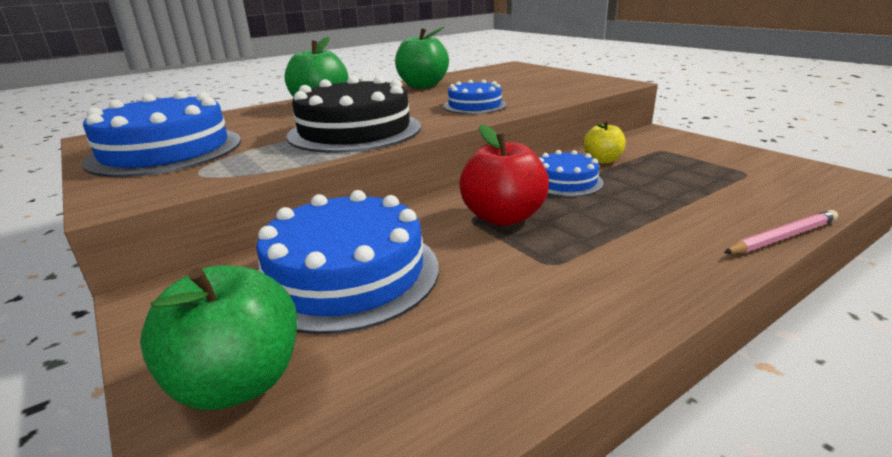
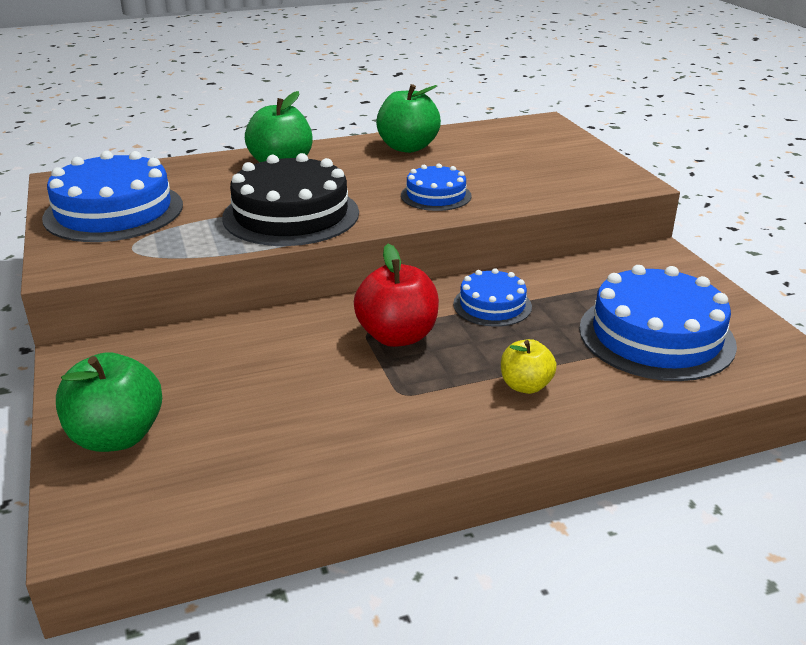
camera: 15 degrees right, 5 degrees up
(346, 274) = (229, 367): blue cake -> blue cake (656, 336)
(602, 160) = (557, 284): yellow apple -> yellow apple (525, 386)
(783, 237) = (639, 413): pink pencil -> none

